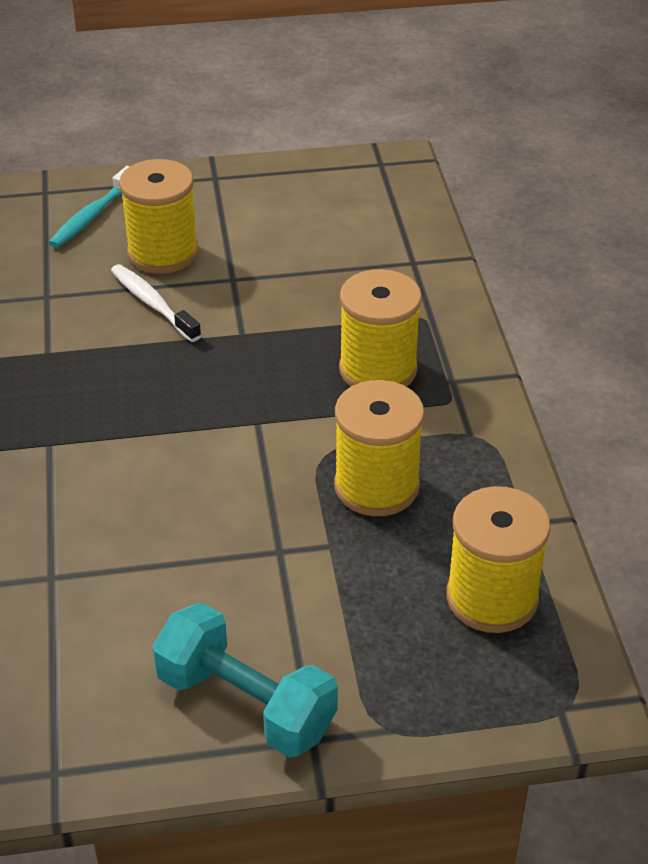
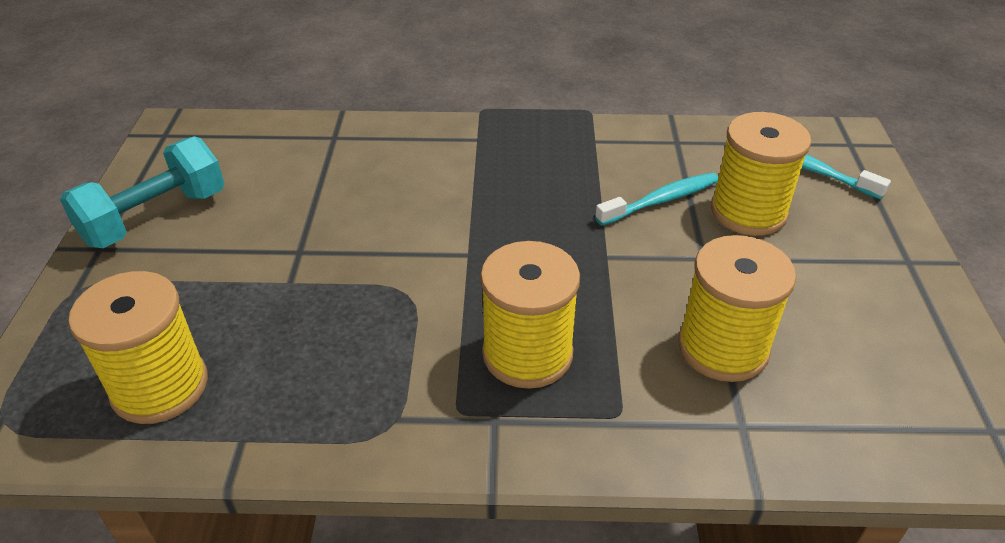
camera: 100 degrees right, 0 degrees up
(152, 303) = (661, 200): white toothbrush -> turquoise toothbrush
(376, 486) = (348, 325): yellow spool -> yellow spool (723, 348)

